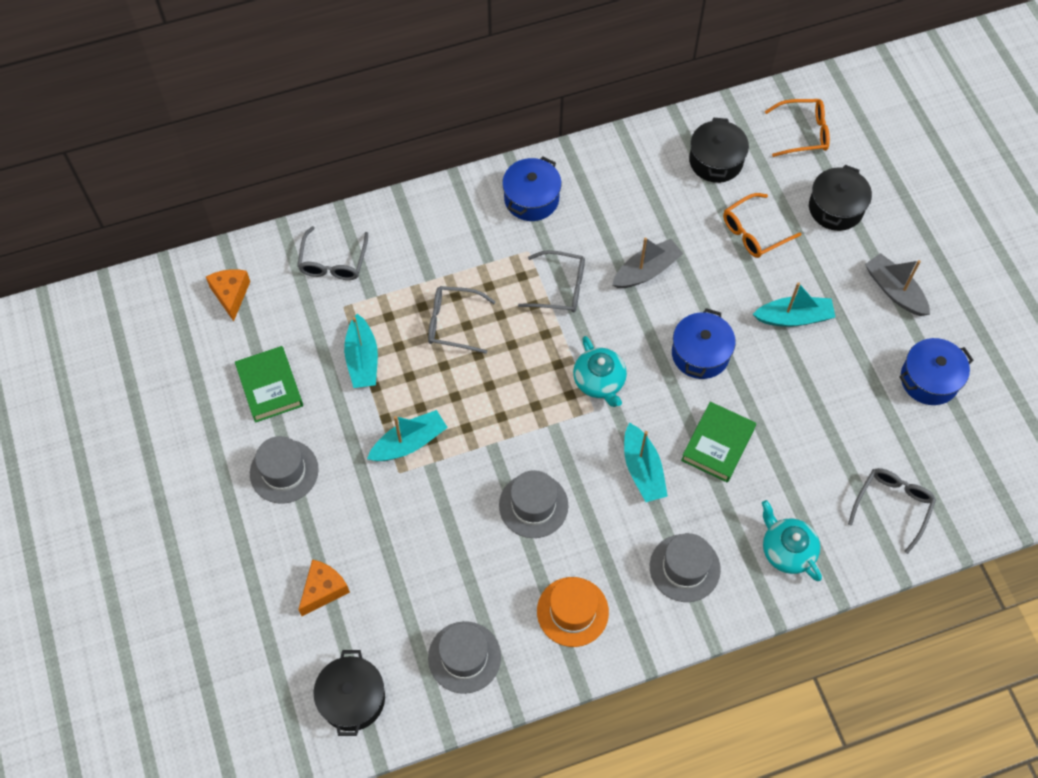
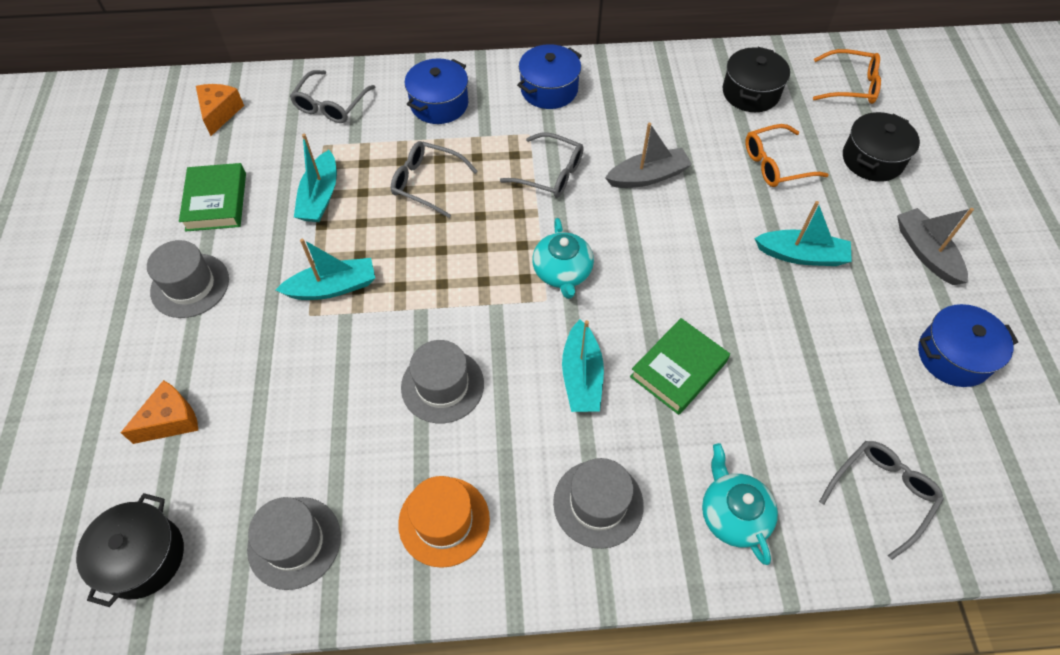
camera: 15 degrees right, 5 degrees down
(700, 354) = (684, 269): blue pot -> blue pot (439, 104)

